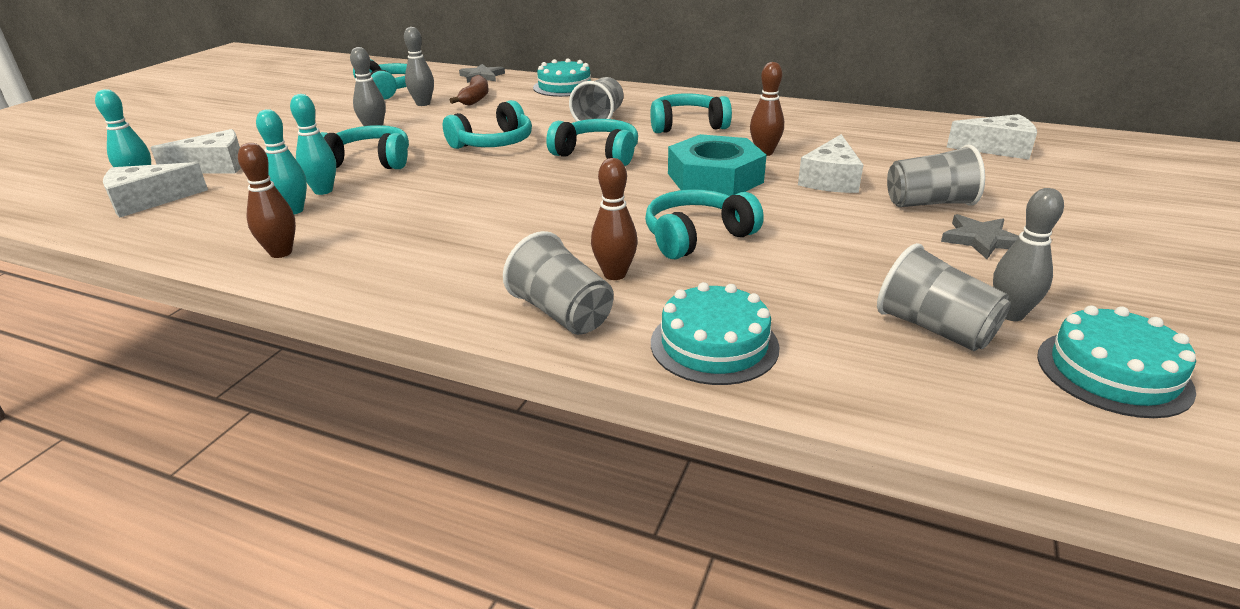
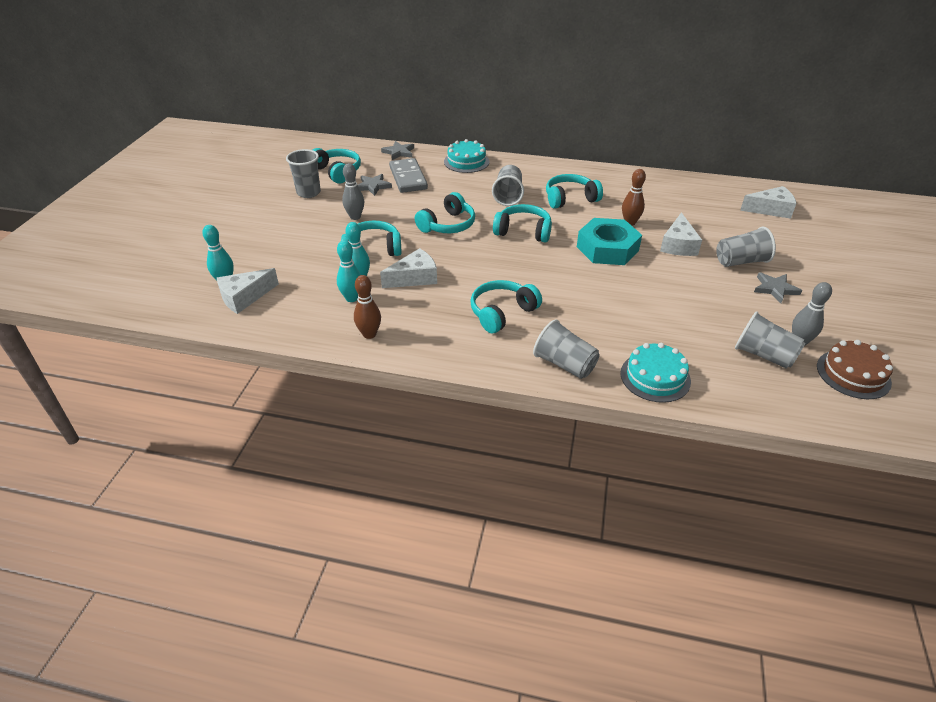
camera: 10 degrees left, 10 degrees up
(214, 166) = (265, 261): white cheese -> white cheese (414, 278)
(335, 106) = (308, 193): none -> grey cup
(423, 104) = (373, 186): grey bowling pin -> grey star
(475, 98) = (408, 178): brown banana -> grey domino
(614, 274) = (581, 333): brown bowling pin -> none
(697, 237) = (616, 300): turquoise headphones -> turquoise headphones (502, 313)
(1113, 372) = (853, 374): turquoise cake -> brown cake

